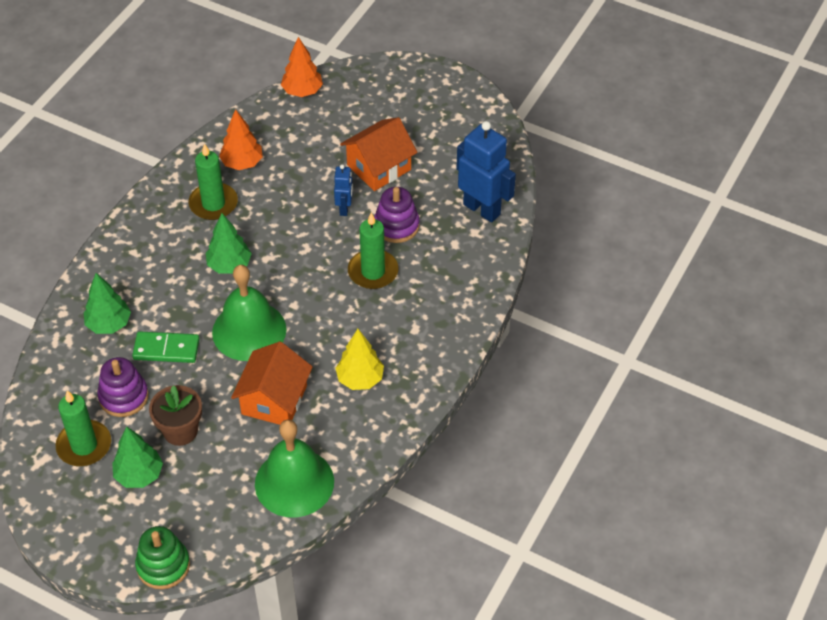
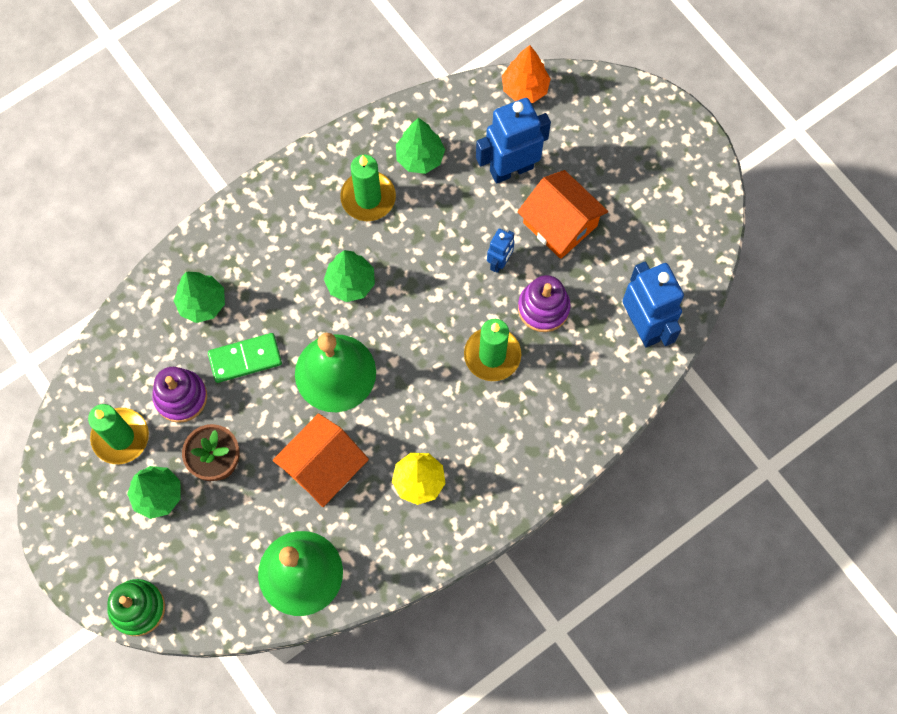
camera: 25 degrees right, 20 degrees up
(166, 349) = (245, 359): green domino -> green domino turned 45 degrees counterclockwise
(242, 163) = (420, 158): orange tree -> green tree
(320, 145) = (511, 169): none -> blue robot
(379, 167) = (560, 224): orange house -> orange house turned 60 degrees clockwise

